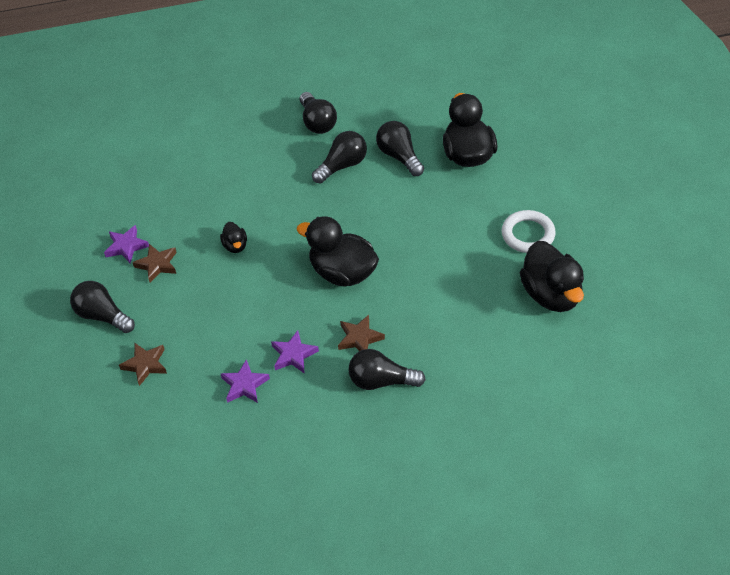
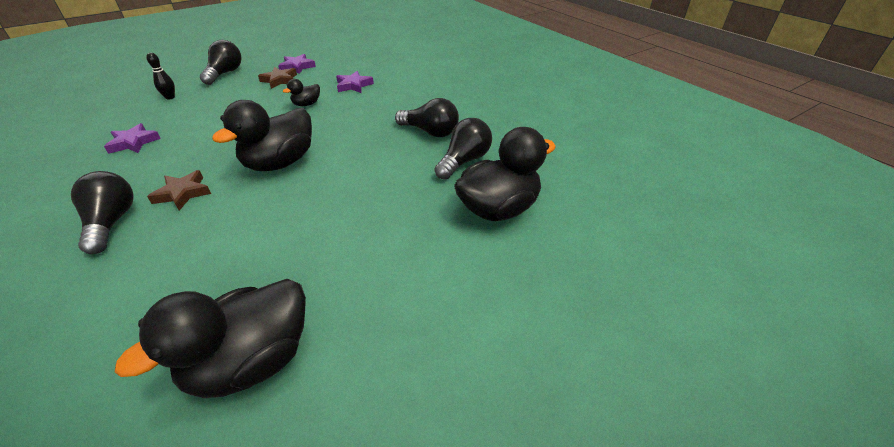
camera: 65 degrees right, 10 degrees down
(145, 365) = (170, 97): brown star -> black bowling pin
(293, 355) = (166, 159): purple star -> purple star (353, 85)
(317, 122) = (479, 108): black light bulb -> none
(343, 273) = (280, 163): black duck -> black duck turned 150 degrees counterclockwise
(528, 234) = (376, 301): white ring -> none

